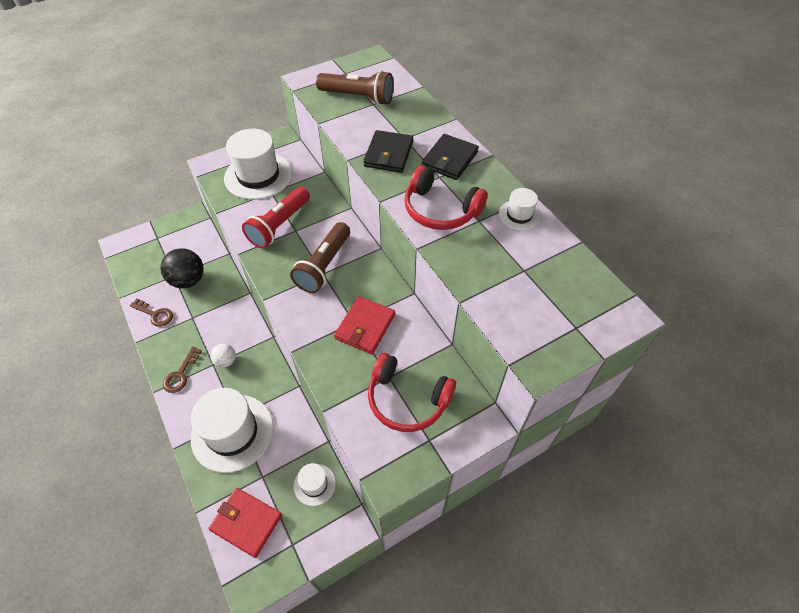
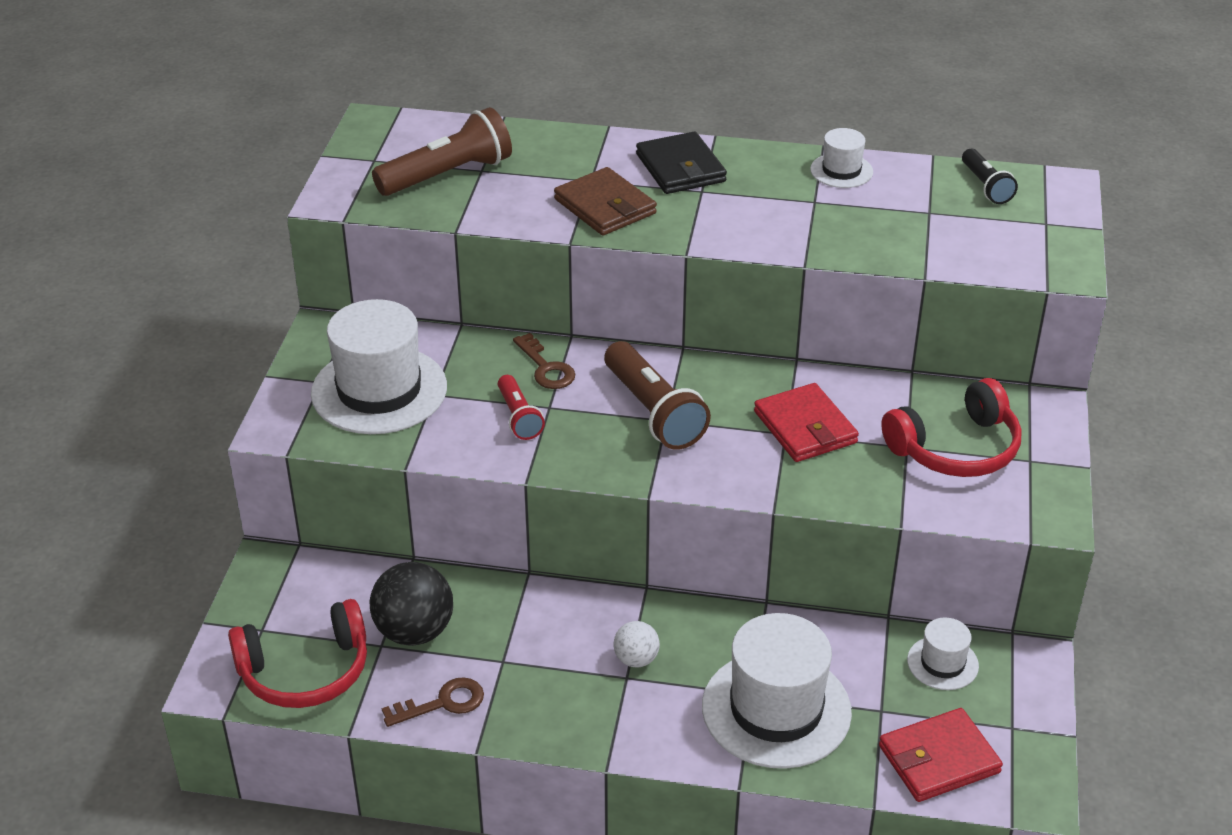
camera: 50 degrees left, 15 degrees down
(181, 374) = (605, 722): brown key -> brown key (546, 368)
(279, 225) = (518, 417): red flashlight -> red flashlight, size x0.57
(388, 154) = (605, 206): black wallet -> brown wallet
(440, 210) = (761, 219): red headphones -> red headphones (305, 671)
(579, 280) = (985, 186): none -> black flashlight

